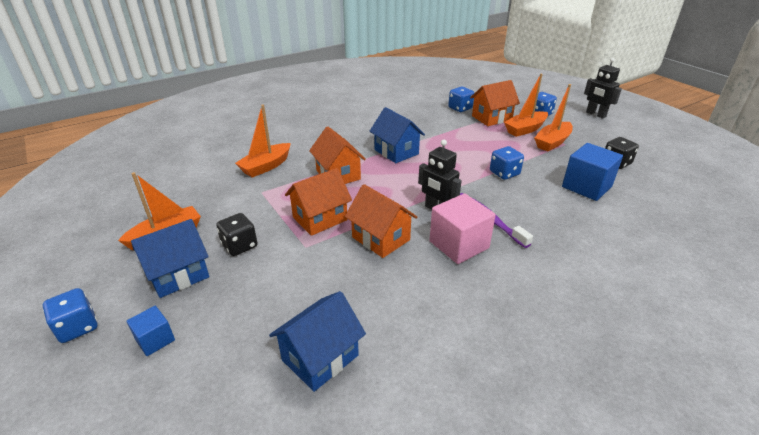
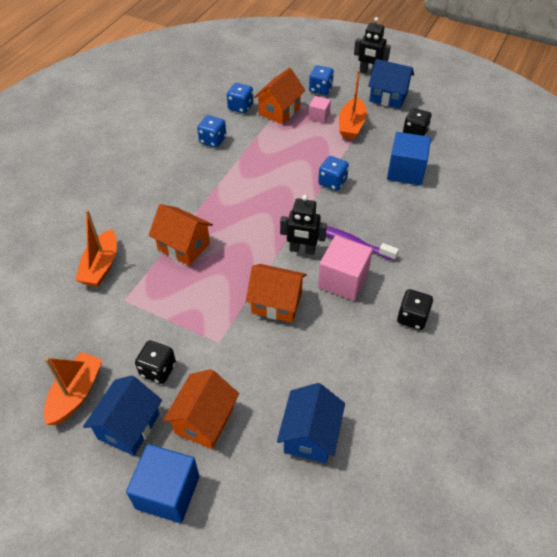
camera: 30 degrees left, 15 degrees up
(77, 327) = (86, 520): blue dice -> blue dice (213, 140)
(155, 340) = (168, 492): blue cube -> blue cube, size x1.85
(320, 218) = (207, 306): orange house -> orange house (204, 420)
(396, 152) = (218, 193): blue house -> blue house (388, 97)
(511, 302) = (412, 317): none -> black dice
(525, 129) = (319, 116): orange boat -> pink cube

